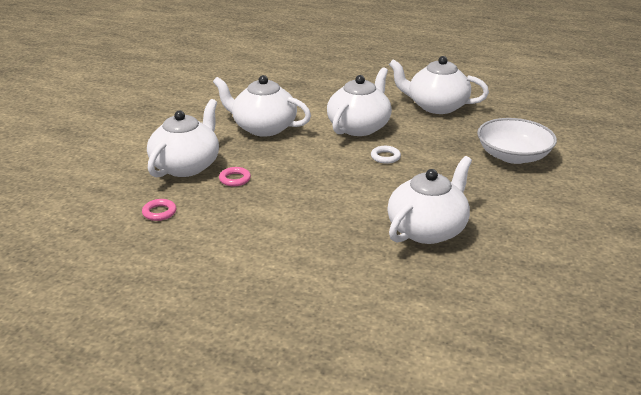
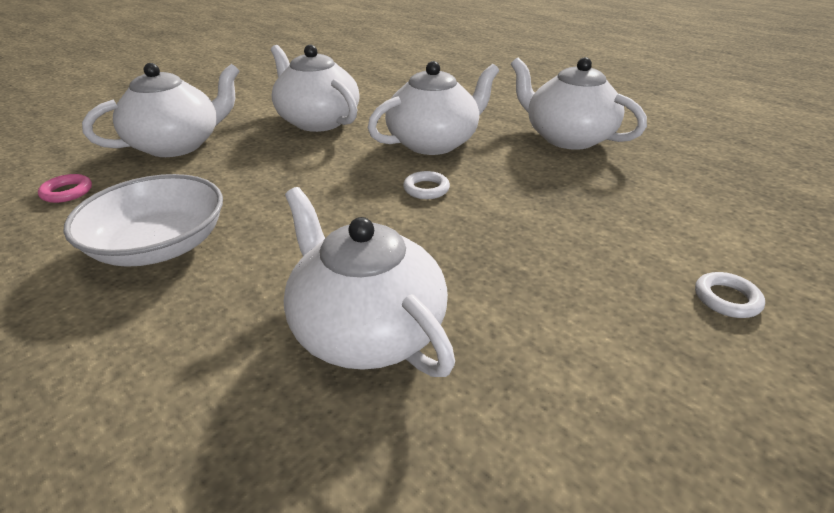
camera: 25 degrees right, 5 degrees up
(235, 179) = (205, 173): pink ring -> none
(427, 229) = (366, 329): white teapot -> white teapot turned 105 degrees counterclockwise
(513, 156) = (634, 234): white bowl -> white bowl (160, 246)
(570, 175) = (726, 299): none -> white ring

